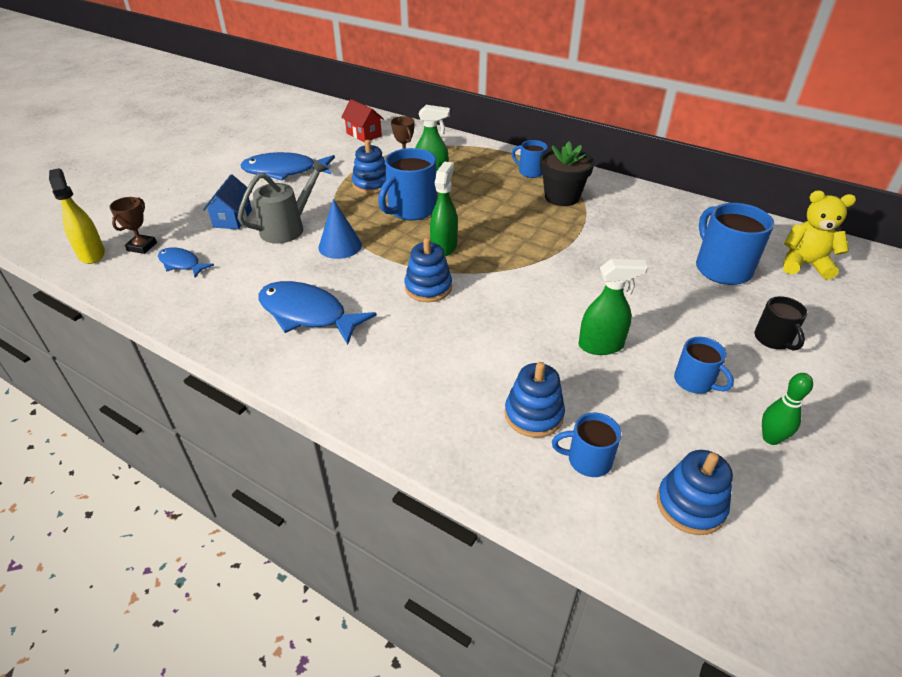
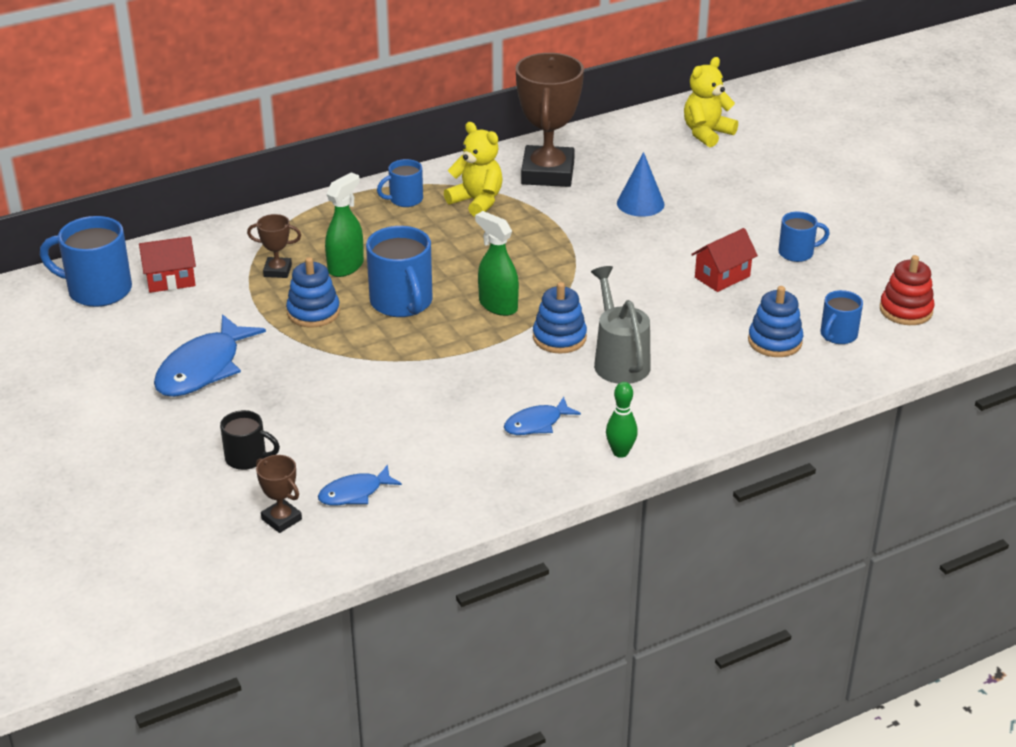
camera: 60 degrees left, 5 degrees down
(92, 254) = (258, 564): yellow spray bottle -> none
(232, 218) = (285, 435): blue house -> none
(288, 228) = (352, 398): grey watering can -> grey watering can (619, 360)
(307, 314) = (536, 424): blue fish -> blue fish, size x0.56
(340, 246) = (429, 371): blue cone -> blue cone (640, 203)
(562, 197) = (477, 202): black flower pot -> yellow teddy bear
(601, 345) = (722, 277): green spray bottle -> red house
(636, 212) = (548, 173): none -> brown trophy
(690, 505) = (906, 310): blue stacking toy -> red stacking toy
(721, 268) = (675, 173): blue mug -> blue mug (97, 290)
(770, 438) = (874, 250): green bowling pin -> green bowling pin (620, 452)
(773, 339) = (781, 196): black mug -> black mug (247, 458)

